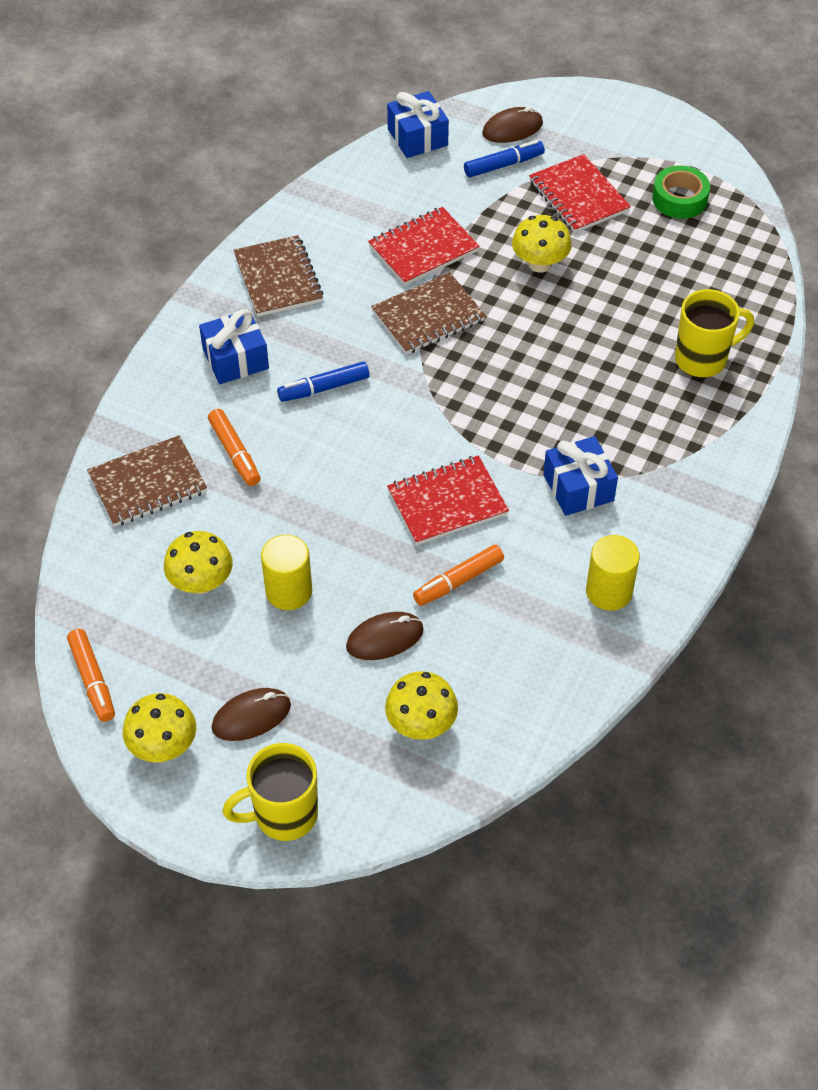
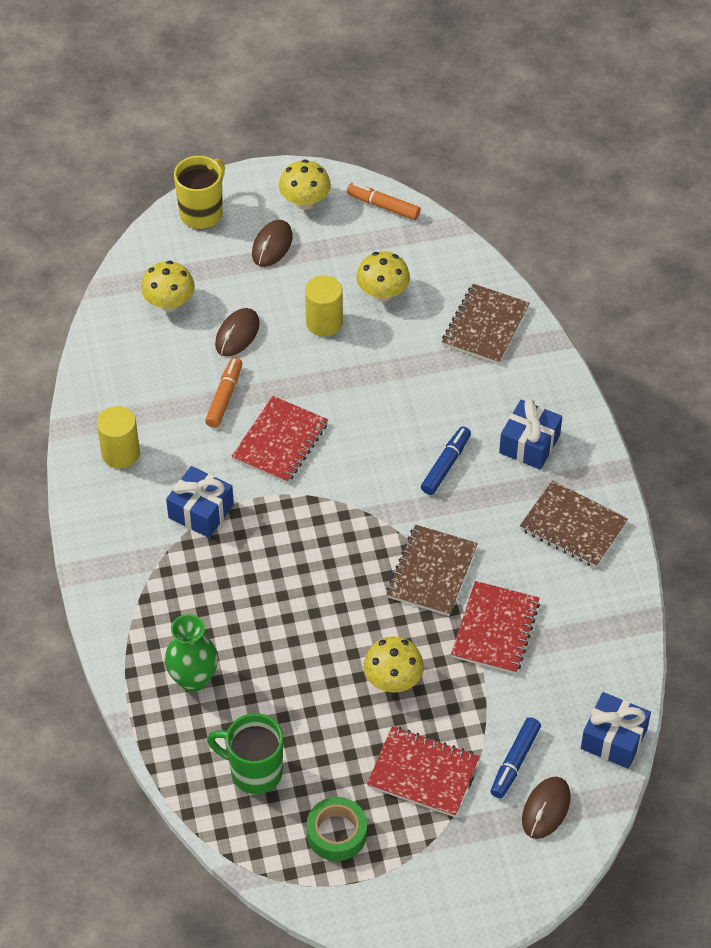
camera: 140 degrees right, 0 degrees up
(235, 453) = (454, 381): orange marker -> none
(702, 359) = (193, 679): yellow mug -> green vase
(708, 269) = (254, 772): none -> green mug

